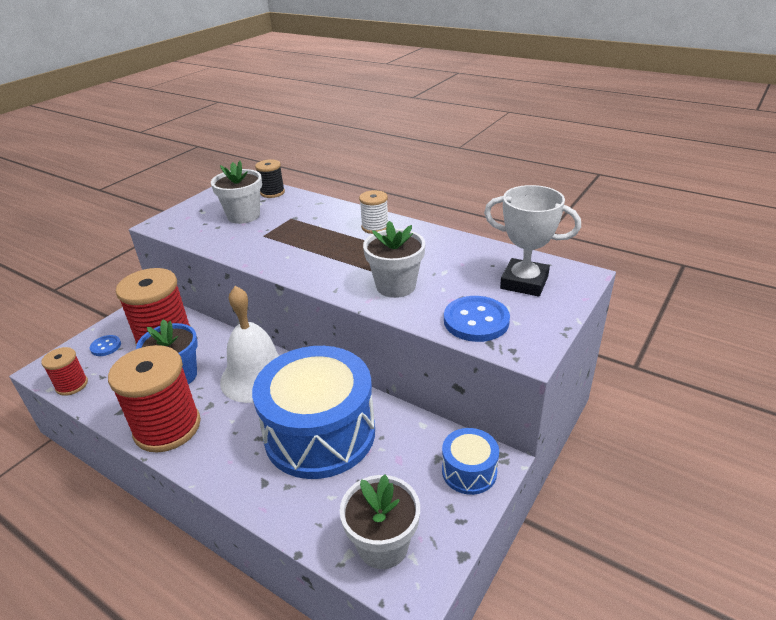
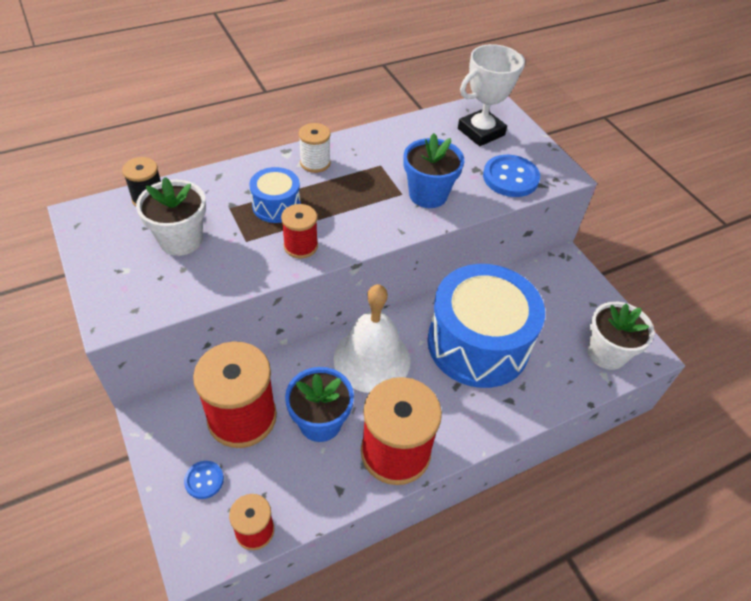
camera: 65 degrees left, 15 degrees up
(276, 255) = (300, 246): none -> red spool
(396, 286) = (428, 195): white flower pot -> blue flower pot
(469, 471) = (568, 279): blue drum -> blue drum (276, 206)

